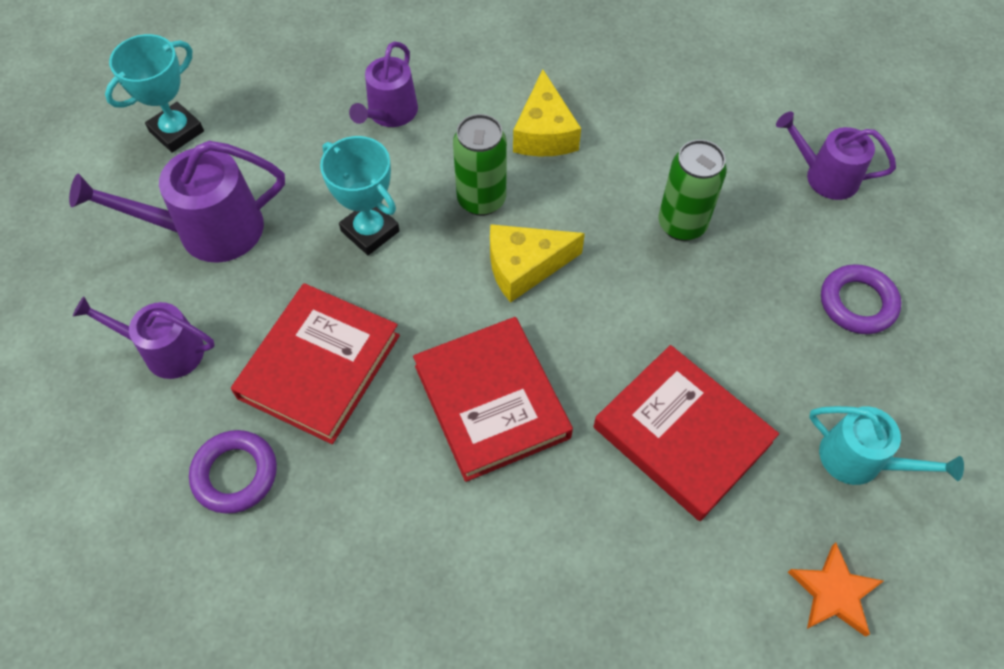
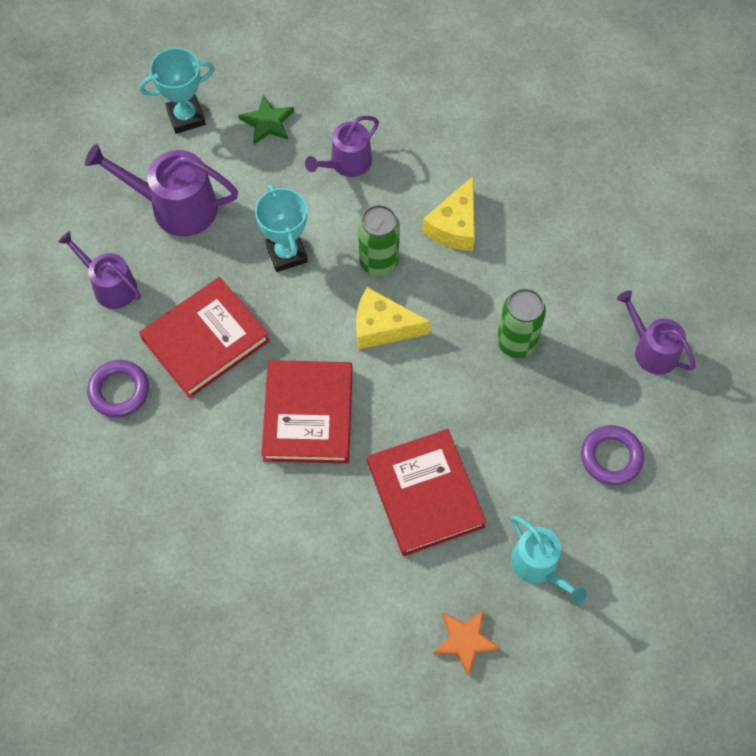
camera: 25 degrees right, 5 degrees up
(277, 104) = (267, 122): none -> green star

